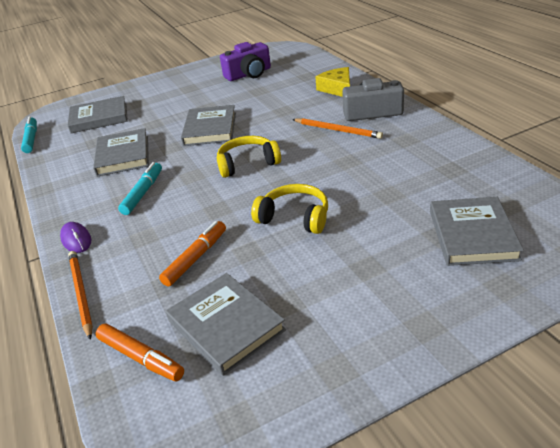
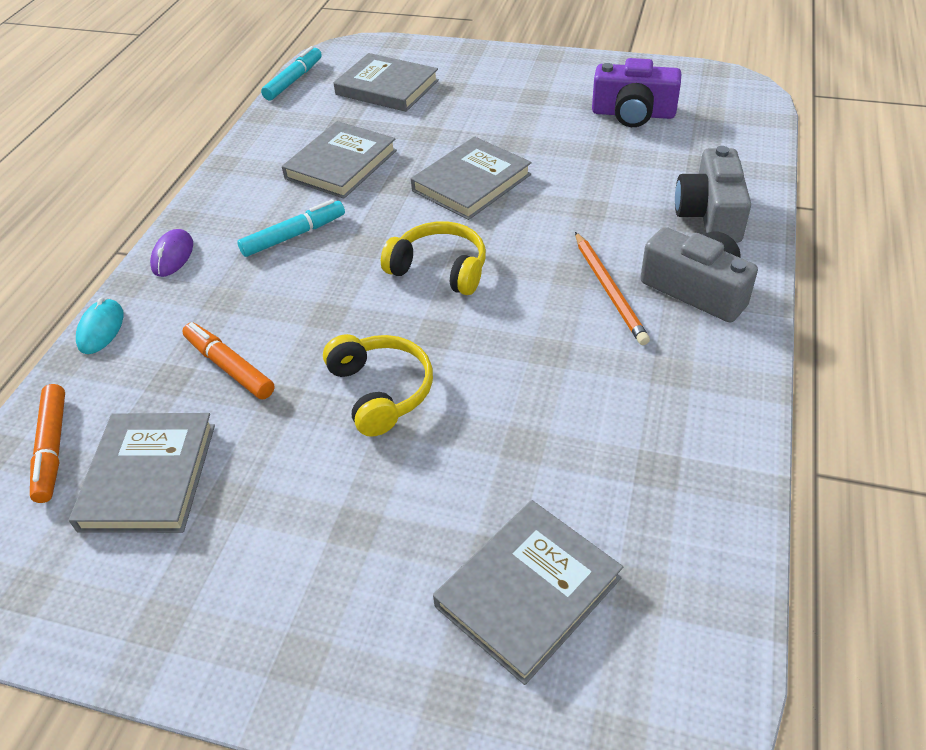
camera: 40 degrees right, 10 degrees up
(81, 293) = (101, 329): orange pencil -> turquoise mouse
(196, 258) = (229, 367): orange marker -> orange marker turned 120 degrees counterclockwise
(337, 89) = (710, 215): yellow cheese -> grey camera

